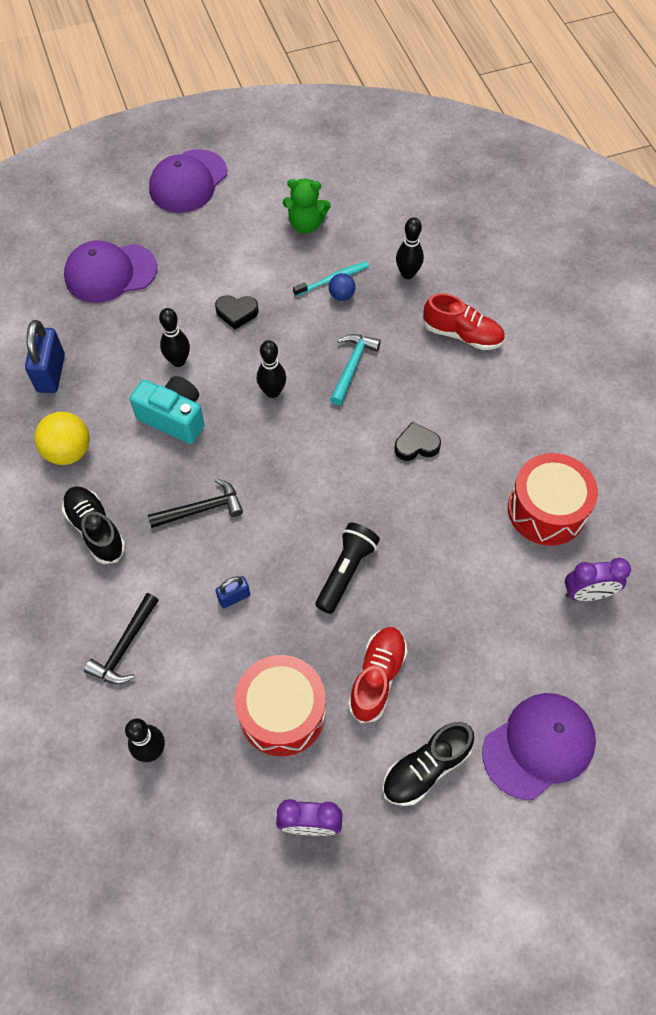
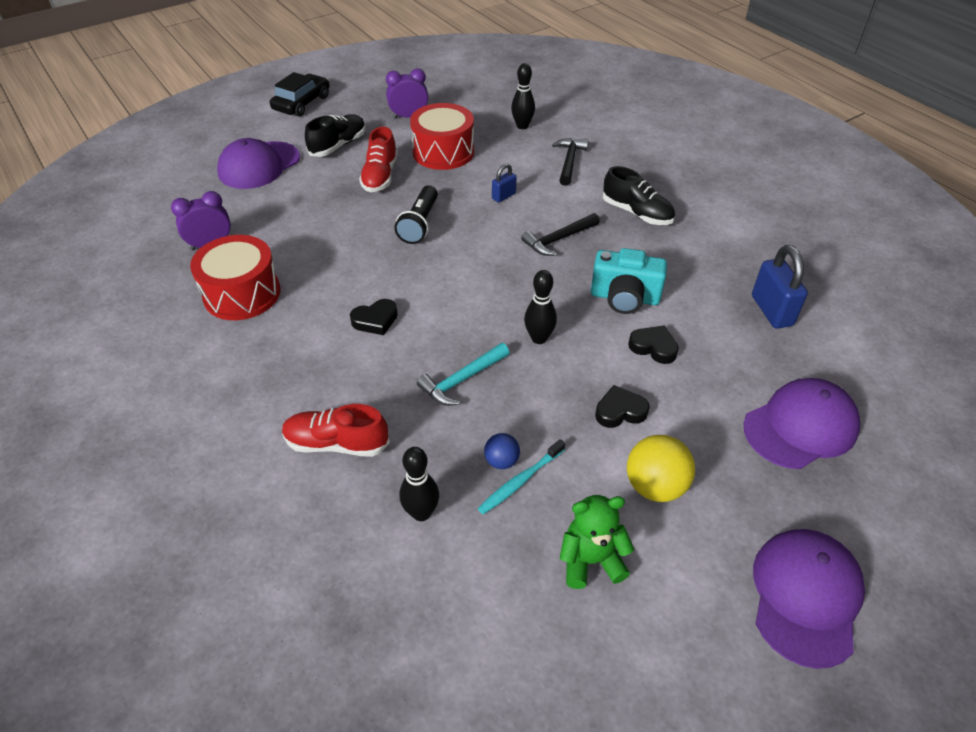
camera: 165 degrees right, 15 degrees down
(68, 451) = (701, 256): yellow ball -> yellow ball (655, 486)
(178, 361) = (653, 347): black bowling pin -> black heart
(352, 366) = (462, 380): turquoise hammer -> turquoise hammer turned 45 degrees clockwise
(474, 917) = (302, 103): none -> black car

